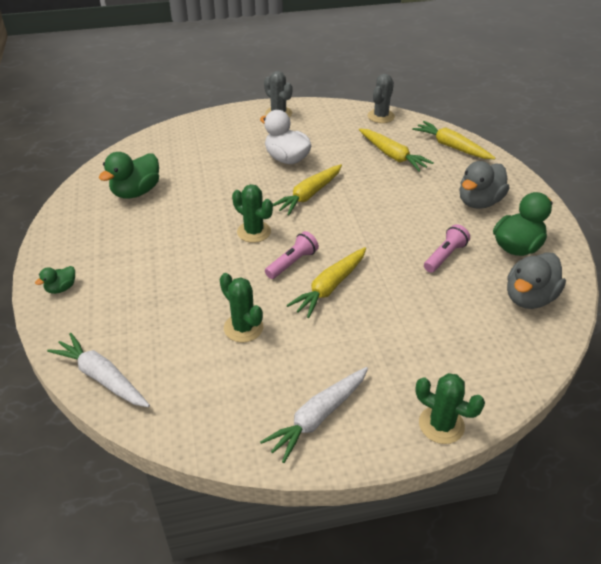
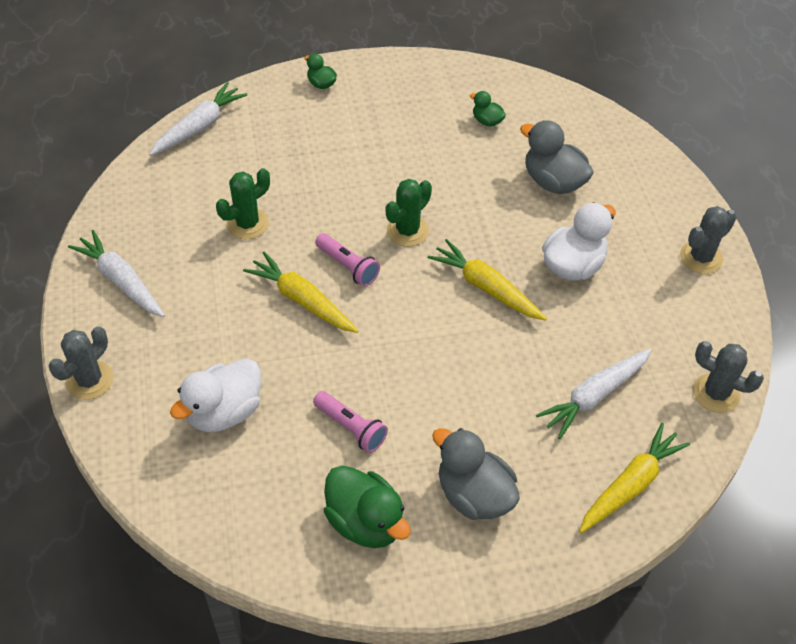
camera: 90 degrees right, 10 degrees up
(136, 192) = (487, 121): green duck -> green duck, size x0.51
(392, 155) = (594, 396): yellow carrot -> white carrot
(441, 425) = (89, 380): green cactus -> grey cactus
(450, 326) = (224, 412): none -> white duck
(529, 298) = (262, 511): grey duck -> grey duck (553, 181)

